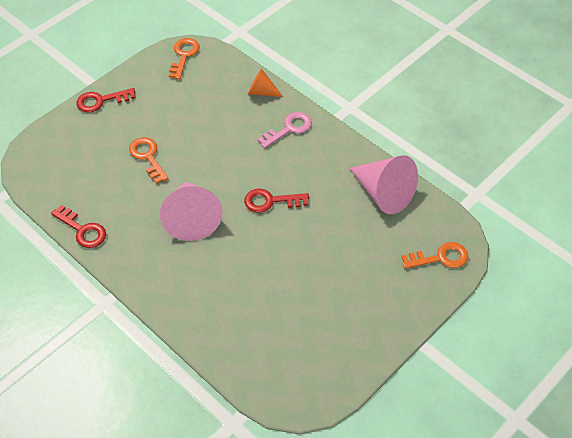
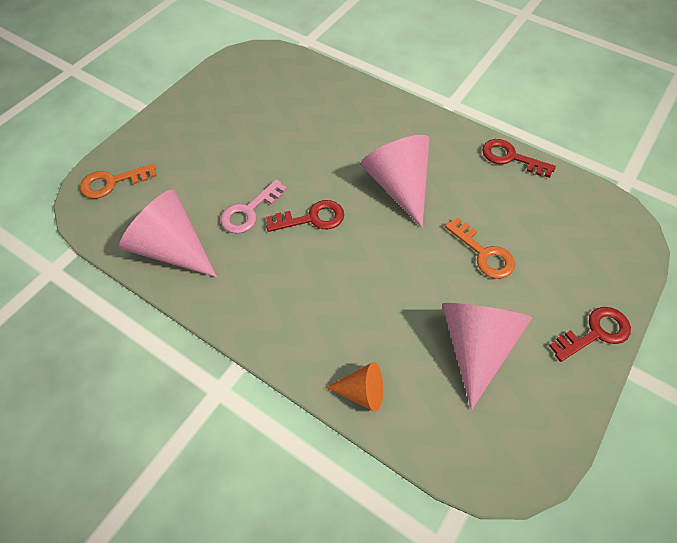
camera: 170 degrees right, 5 degrees up
(181, 104) = (475, 346): none -> pink cone
(184, 56) = (515, 453): orange key -> none
(289, 129) = (306, 327): pink key -> pink key (249, 211)

